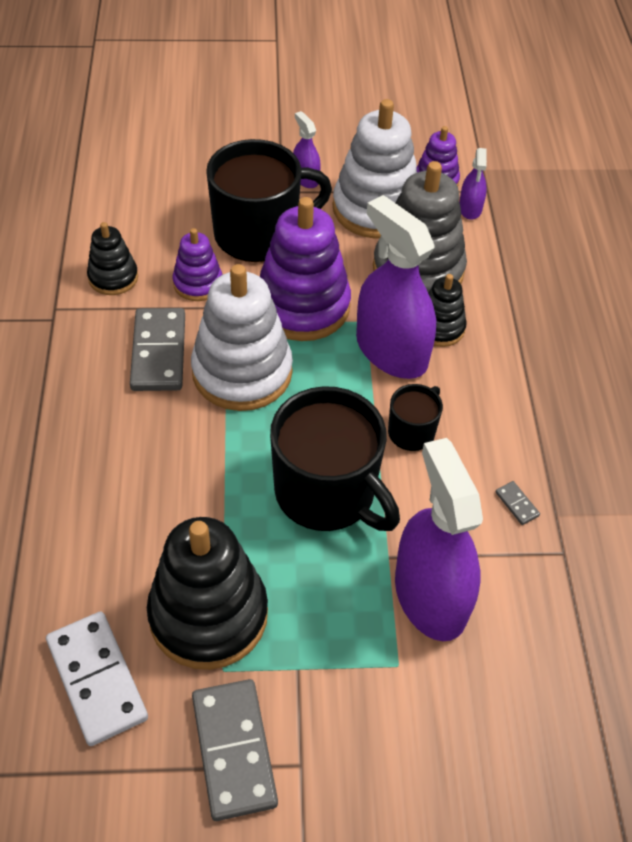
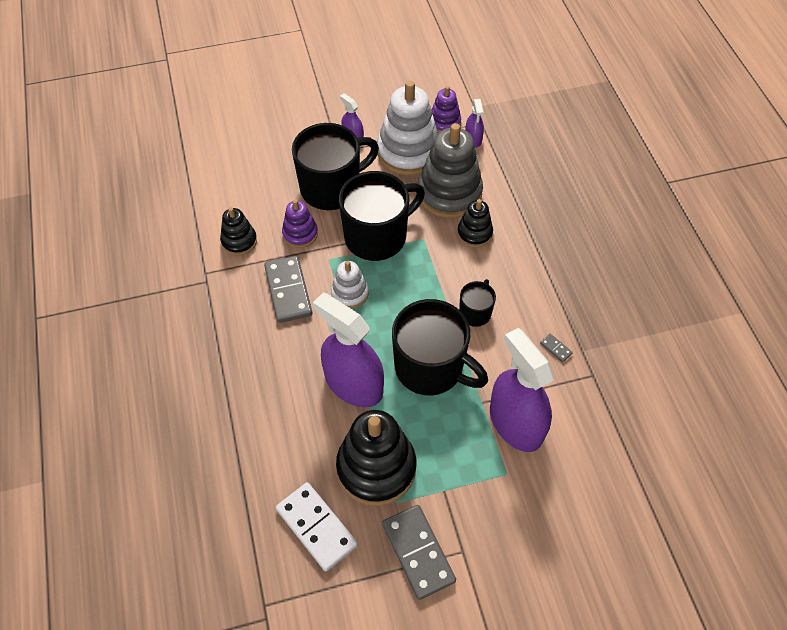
camera: 10 degrees left, 5 degrees up
(242, 372) = (350, 293): white stacking toy -> white stacking toy, size x0.53
(302, 306) = (377, 236): purple stacking toy -> black mug
(391, 351) = (446, 257): purple spray bottle -> purple spray bottle (353, 384)

